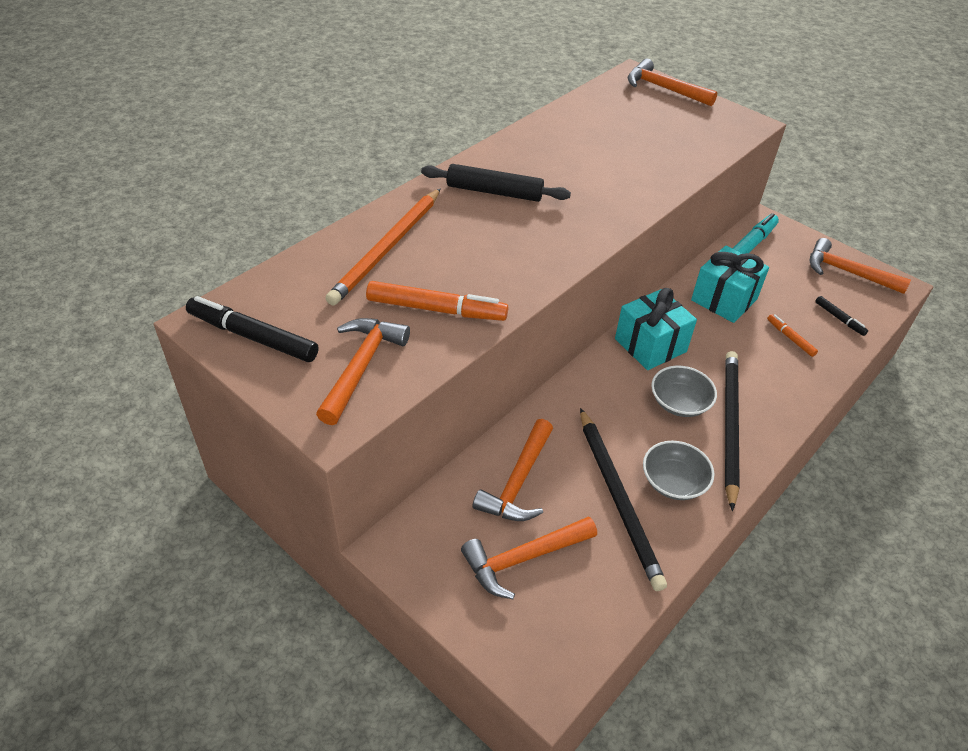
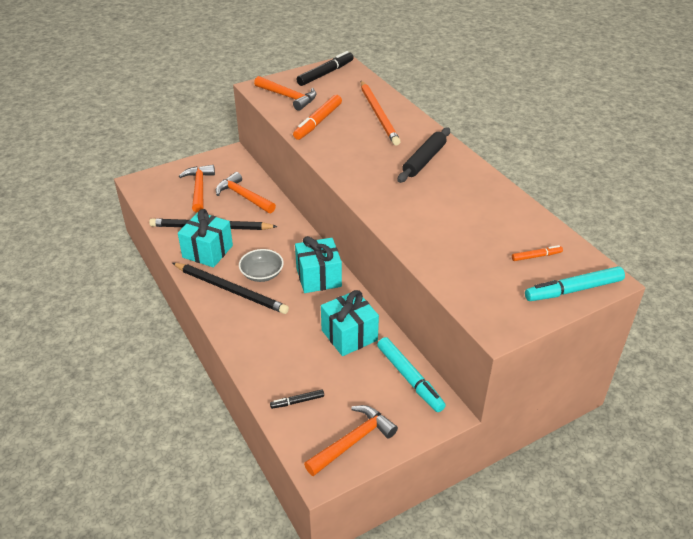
camera: 110 degrees right, 5 degrees down
(387, 248) = (378, 115): orange pencil -> orange pencil turned 150 degrees counterclockwise
(664, 89) = (573, 290): orange hammer -> turquoise marker
(673, 481) = (207, 251): grey bowl -> turquoise gift
(790, 338) = (291, 357): orange marker -> orange marker (536, 256)

